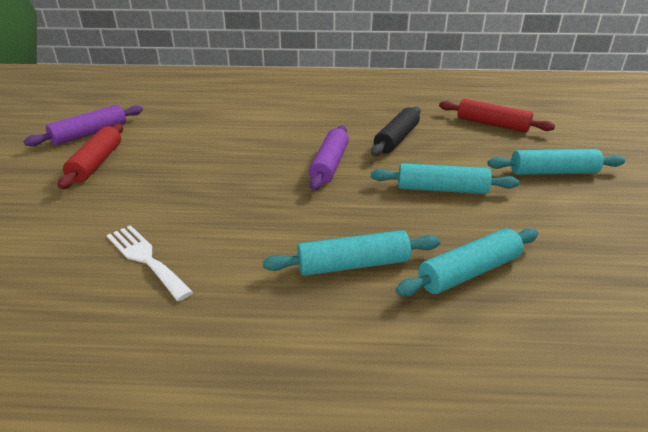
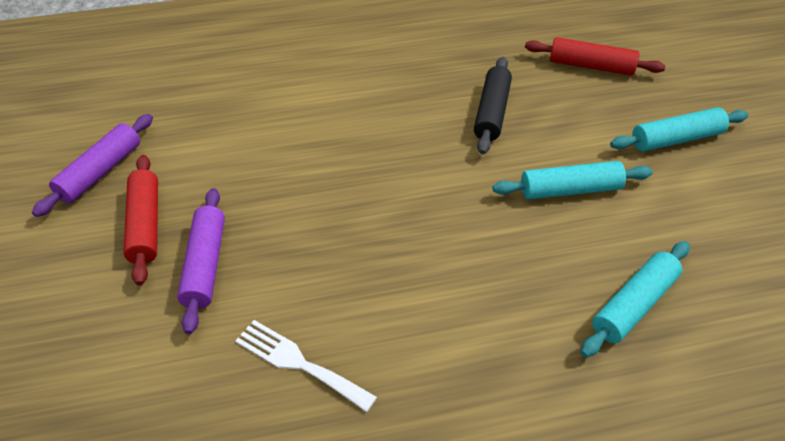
camera: 15 degrees left, 15 degrees up
(329, 165) = (433, 173): purple rolling pin -> purple rolling pin (205, 265)
(353, 265) = (519, 321): turquoise rolling pin -> none

